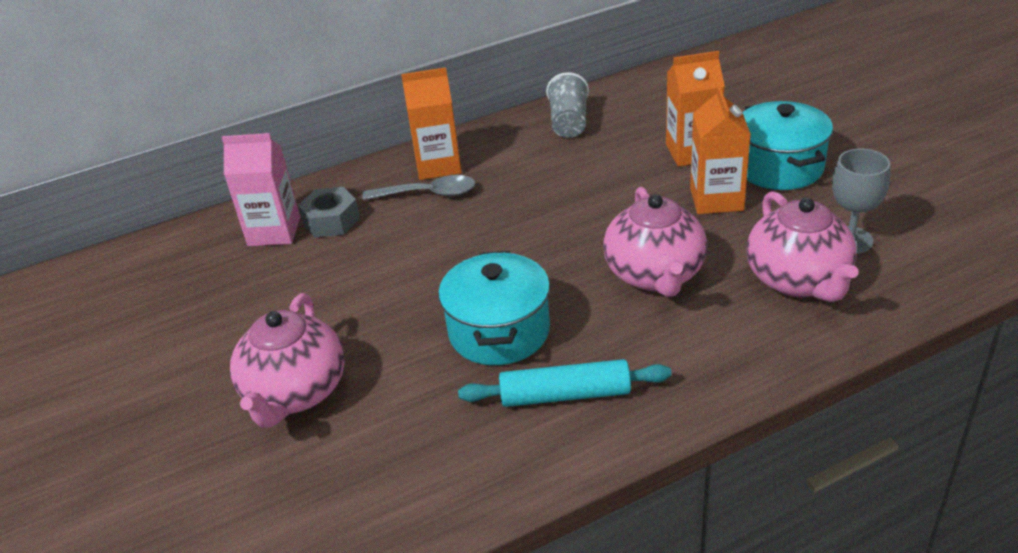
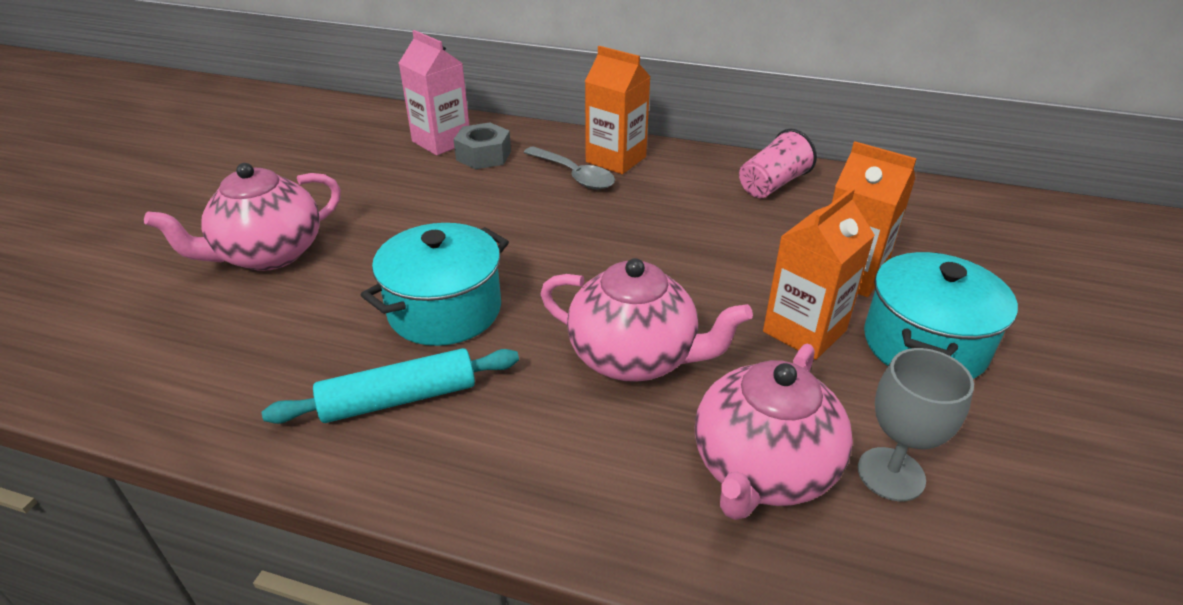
camera: 40 degrees right, 0 degrees up
(565, 395) = (399, 399): turquoise rolling pin -> turquoise rolling pin turned 60 degrees counterclockwise
(569, 123) = (772, 184): grey cup -> pink cup
(655, 275) = (634, 357): pink teapot -> pink teapot turned 105 degrees counterclockwise

